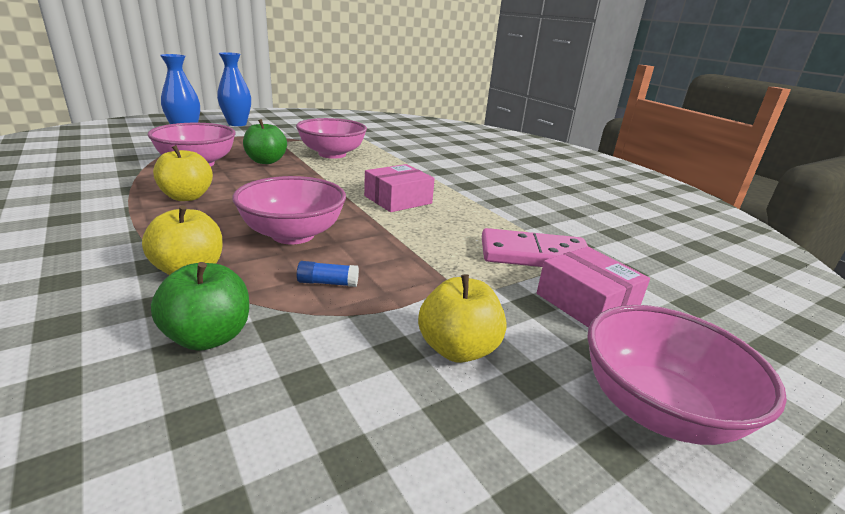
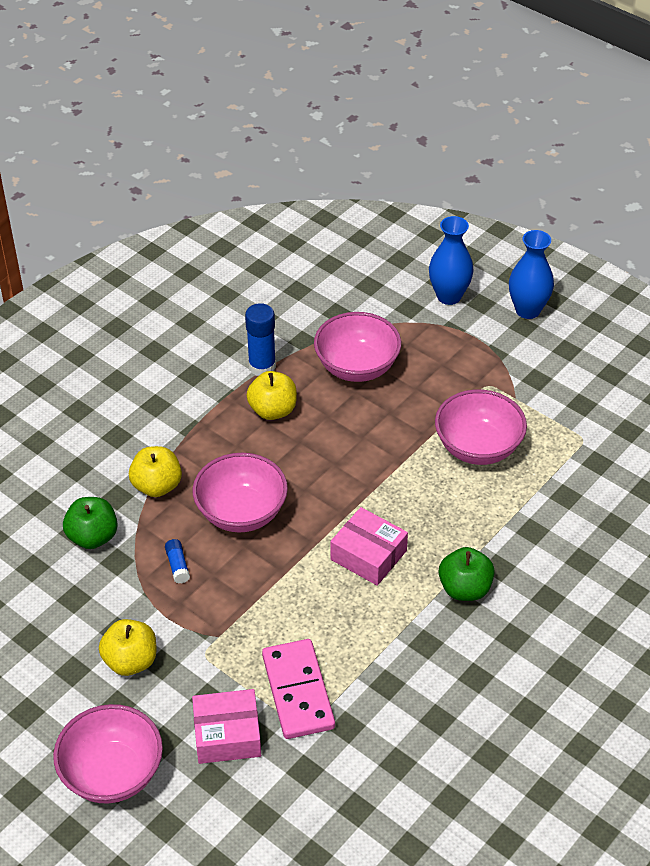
camera: 75 degrees right, 20 degrees up
(125, 190) = (262, 366): none -> blue glue stick
(266, 161) = (405, 408): green apple -> green apple (465, 589)
(586, 302) = (227, 735): pink box -> pink box turned 45 degrees clockwise

